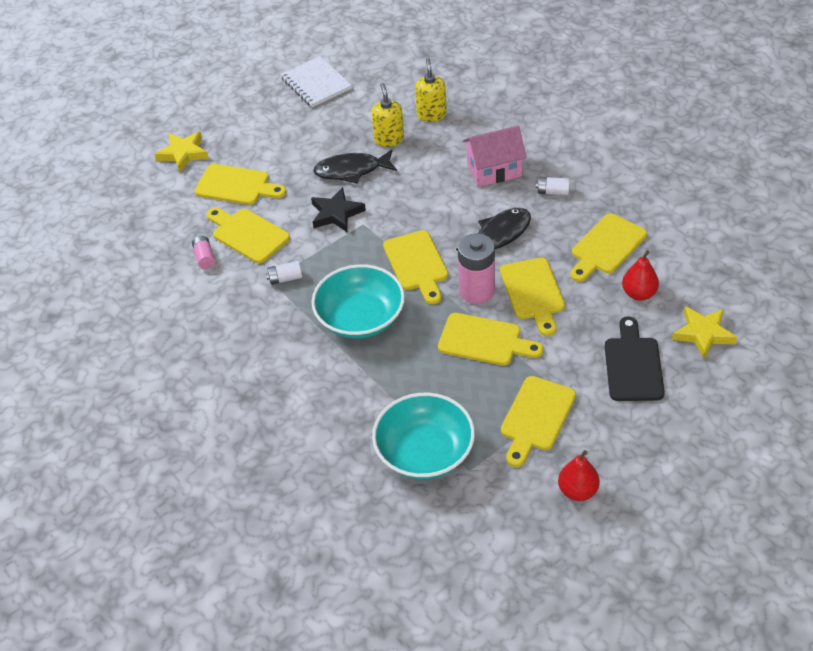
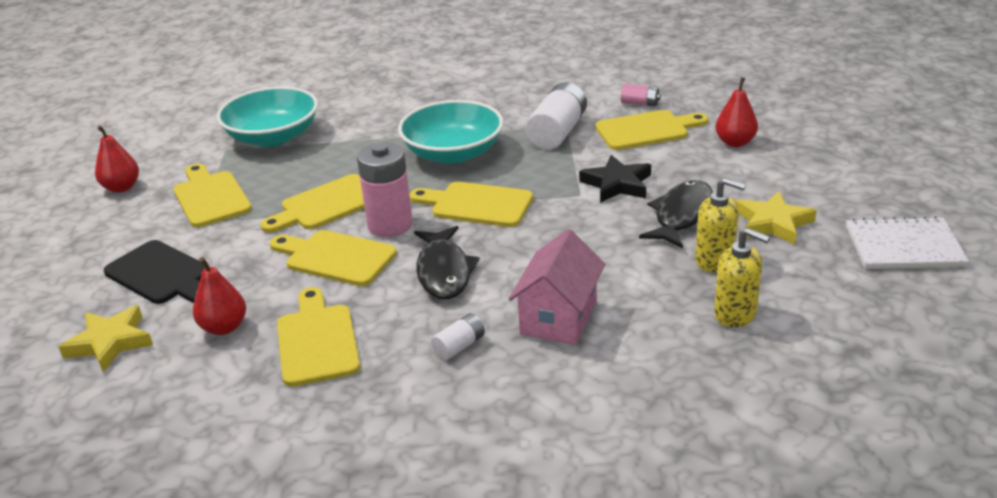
camera: 125 degrees right, 15 degrees down
(183, 153) = (828, 127): yellow star -> yellow star (773, 223)
(236, 185) = (735, 142): yellow cutting board -> red pear
(285, 278) = (557, 132): white battery -> white battery, size x1.98

